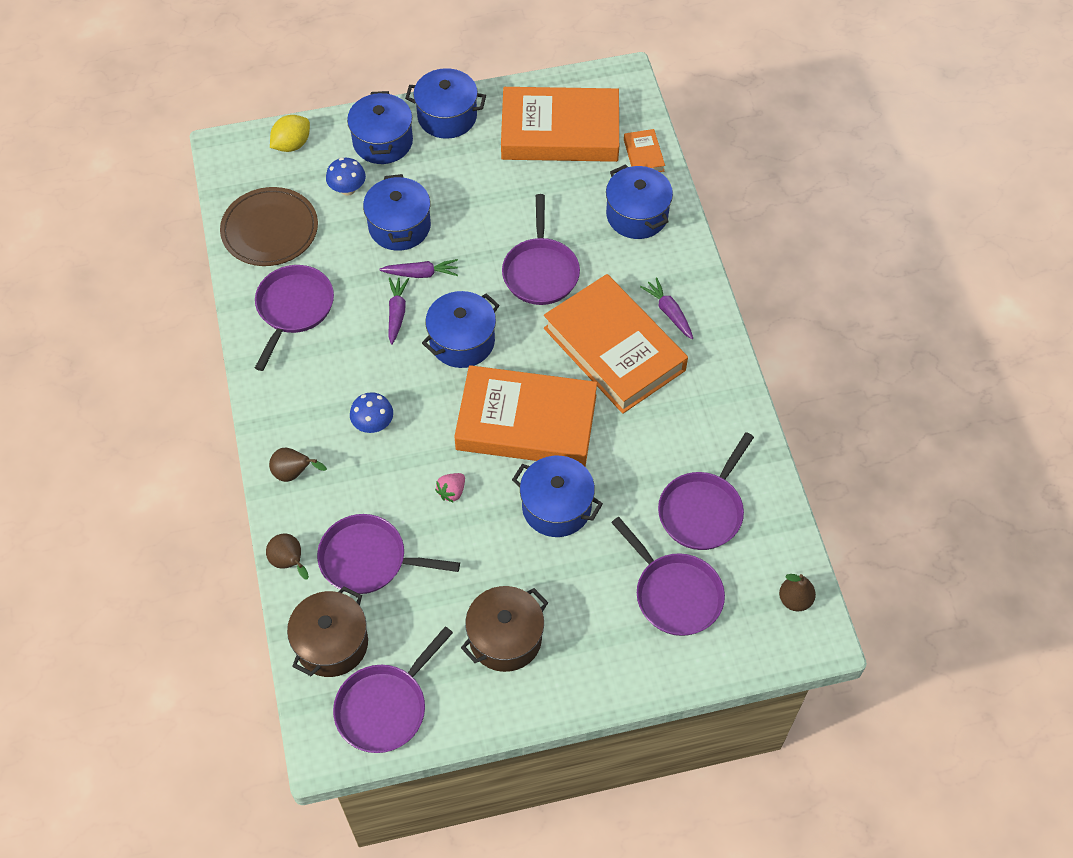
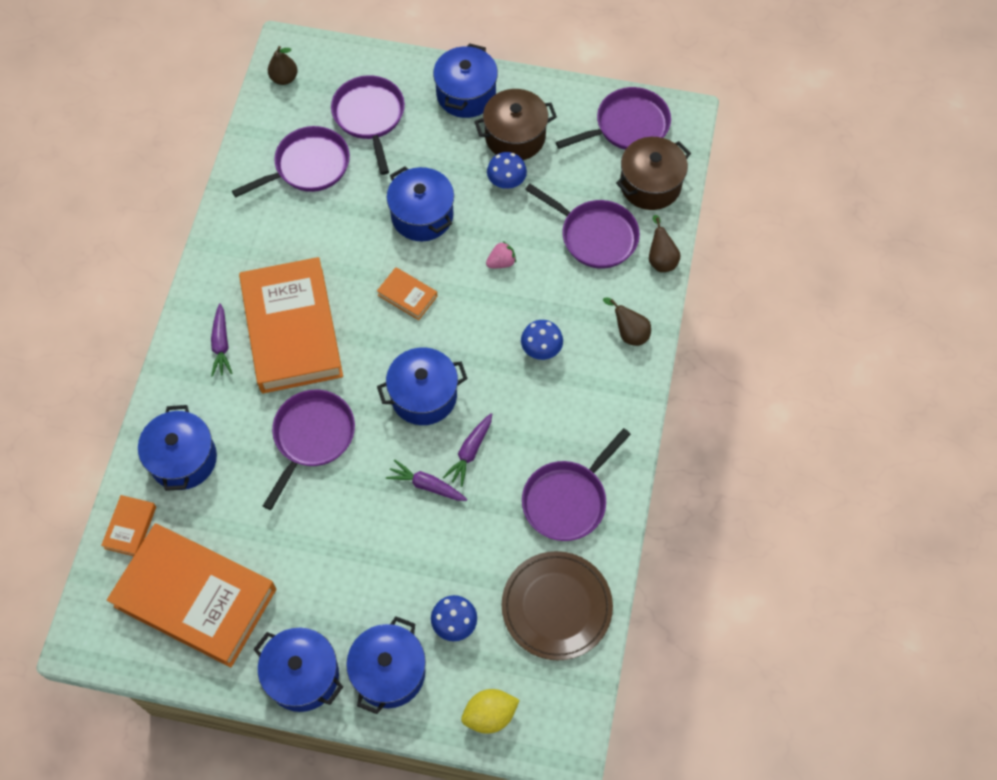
camera: 155 degrees left, 5 degrees up
(399, 226) = (422, 551): blue pot -> blue pot (466, 94)
(488, 580) = (506, 182): none -> blue mushroom
(526, 422) = (407, 295): orange book -> orange book, size x0.41

